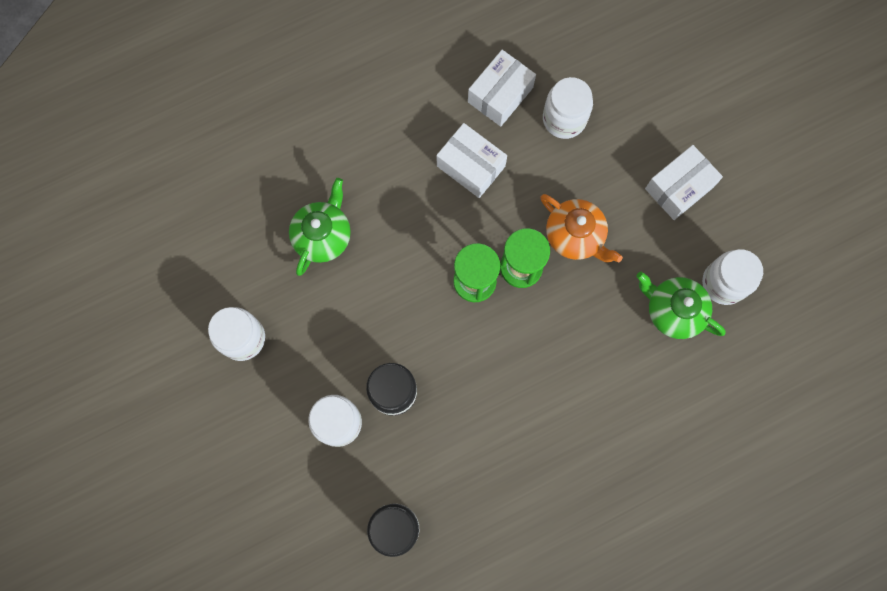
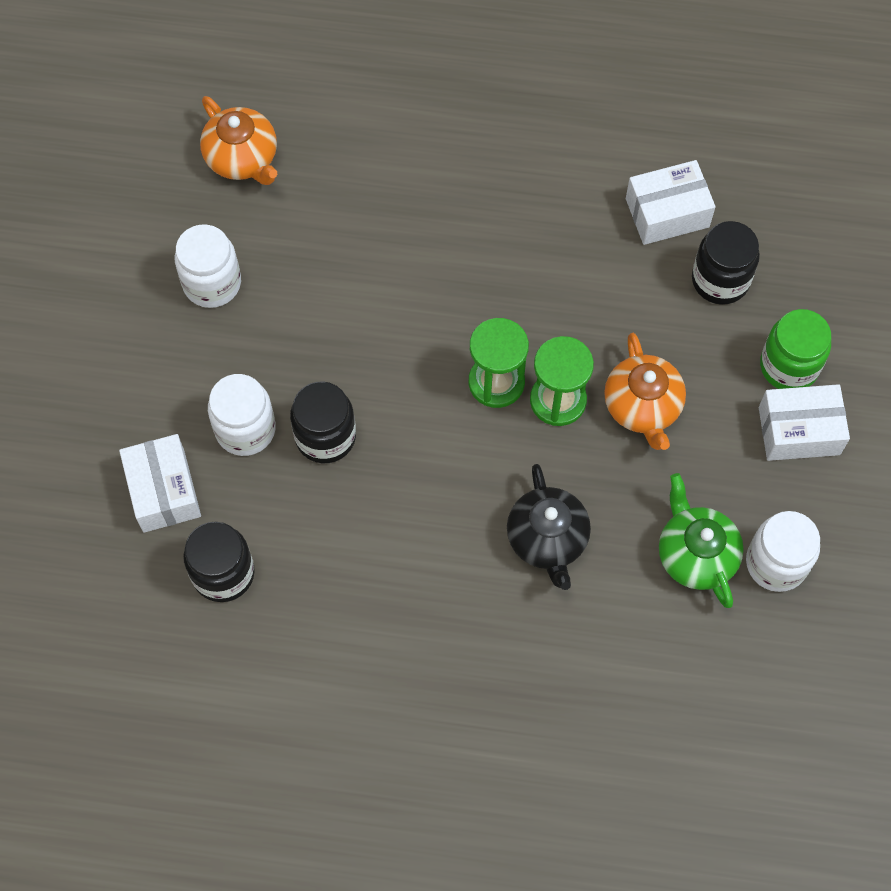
camera: 35 degrees right, 10 degrees down
(198, 237) = (243, 158): none -> orange teapot
(323, 235) = (370, 235): green teapot -> none
(470, 166) = (580, 264): white box -> white box (163, 491)
(564, 119) = (720, 280): white jar -> black jar
(579, 363) = (547, 539): none -> black teapot
(644, 149) = (789, 366): none -> green jar

